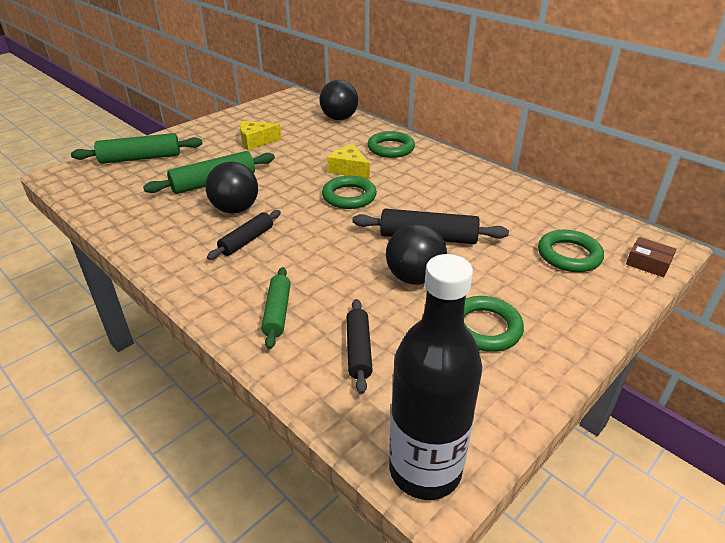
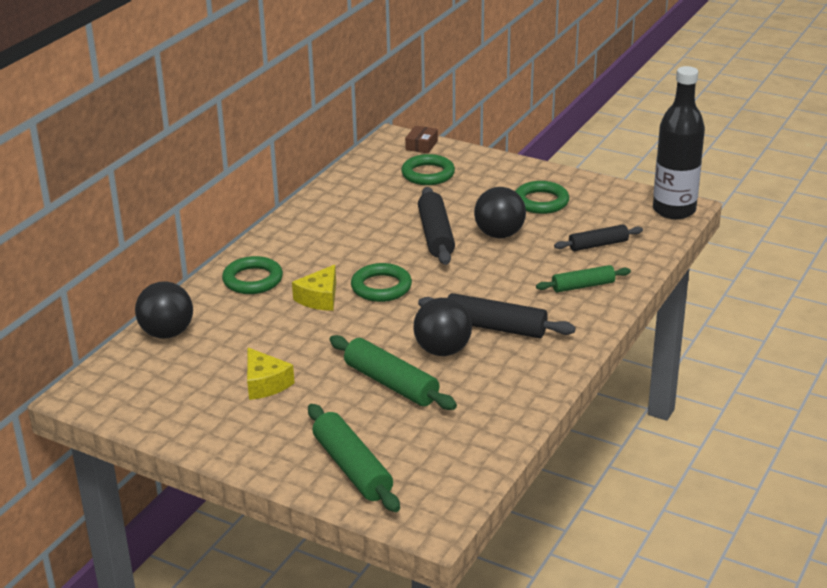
camera: 105 degrees left, 5 degrees down
(246, 240) = (495, 327): black rolling pin -> black rolling pin, size x1.55

